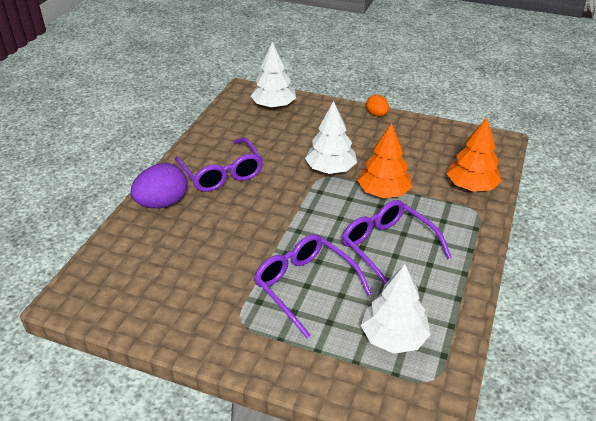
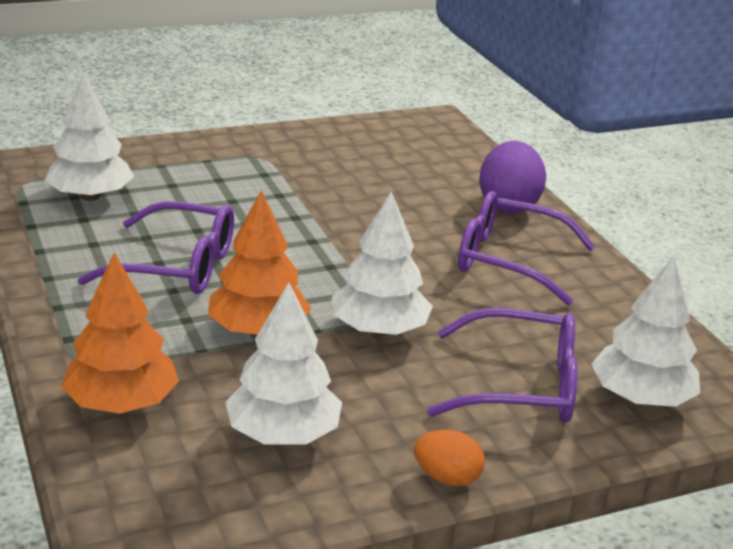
camera: 135 degrees right, 10 degrees down
(304, 286) = (234, 199): purple glasses -> purple glasses (521, 386)
(417, 149) = (283, 434): none -> white tree

